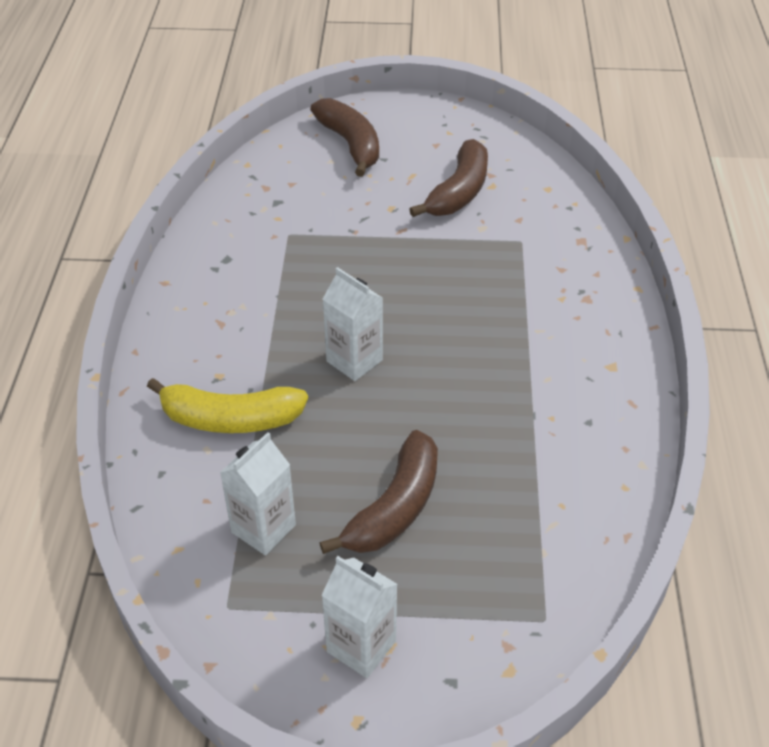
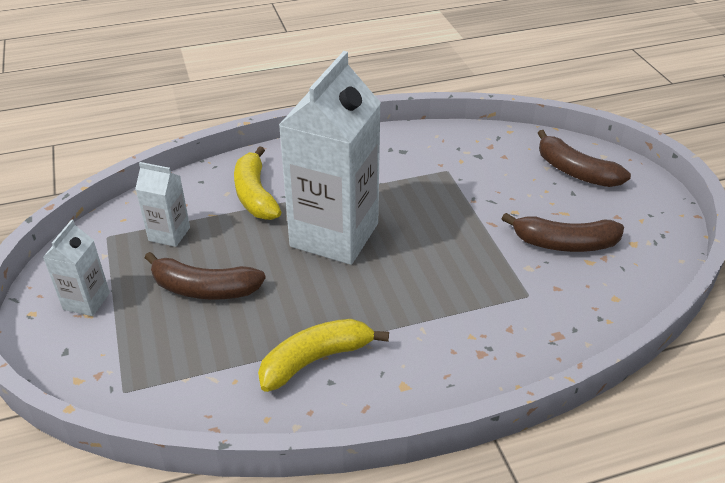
camera: 70 degrees right, 5 degrees down
(350, 144) = (575, 171): brown banana -> brown banana turned 90 degrees clockwise
(354, 361) = (334, 235): white carton -> white carton, size x2.18
(553, 426) = (316, 359): none -> yellow banana

